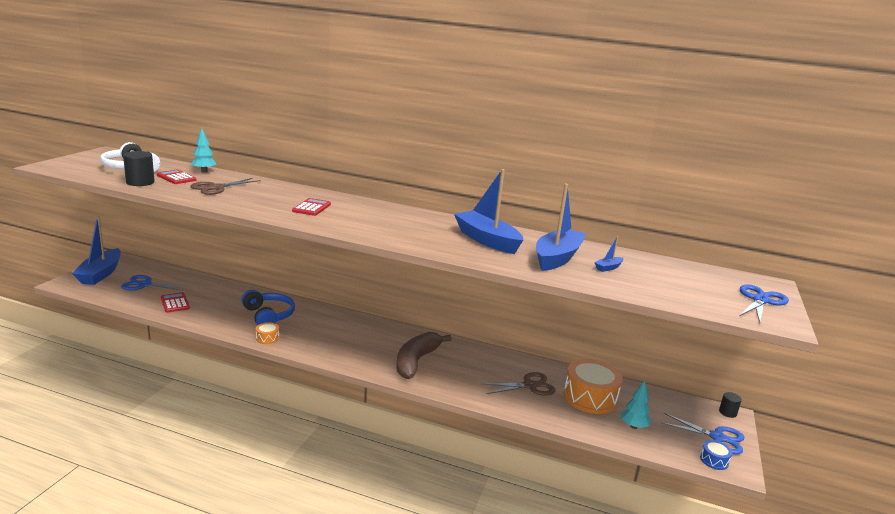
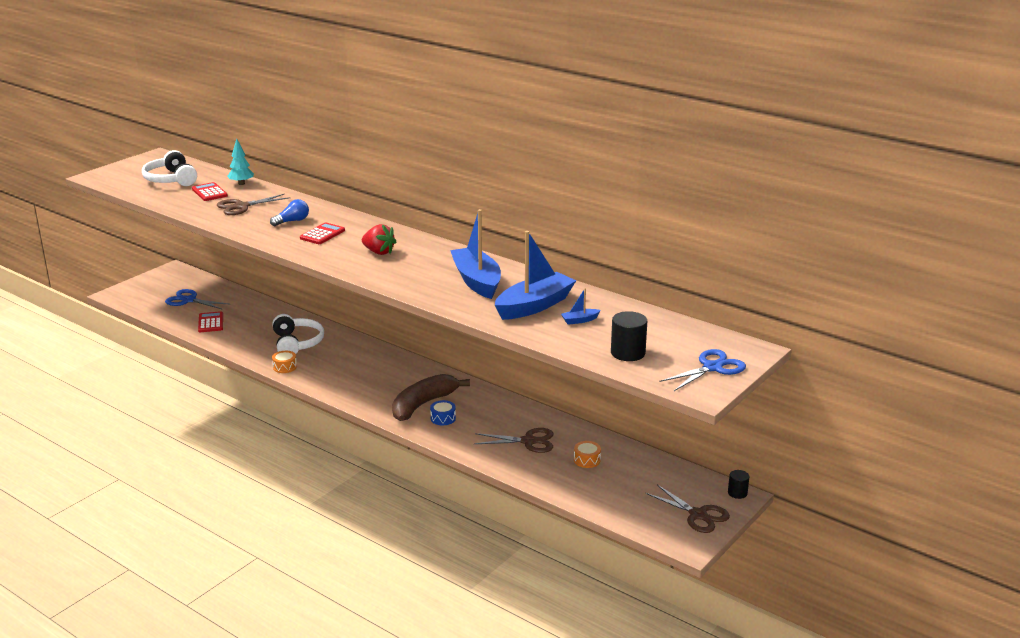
camera: 20 degrees right, 5 degrees up
(100, 274) = (151, 285): blue boat -> none
(140, 182) = (172, 198): black cylinder -> black cylinder (628, 353)
(268, 316) = (297, 343): blue headphones -> white headphones
(274, 198) = (292, 221): none -> blue light bulb
(377, 220) = (379, 252): none -> red strawberry
(590, 397) = (587, 460): orange drum -> orange drum, size x0.45
(633, 426) = (611, 493): turquoise tree -> none
(714, 460) = (672, 534): blue drum -> blue drum (443, 418)
(717, 437) = (698, 515): blue scissors -> brown scissors

